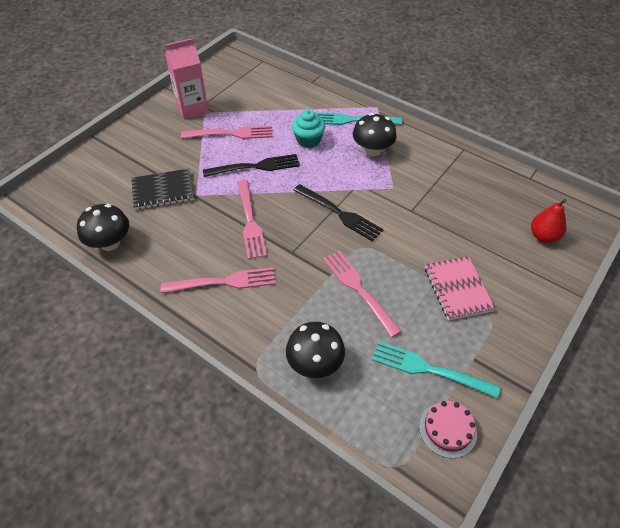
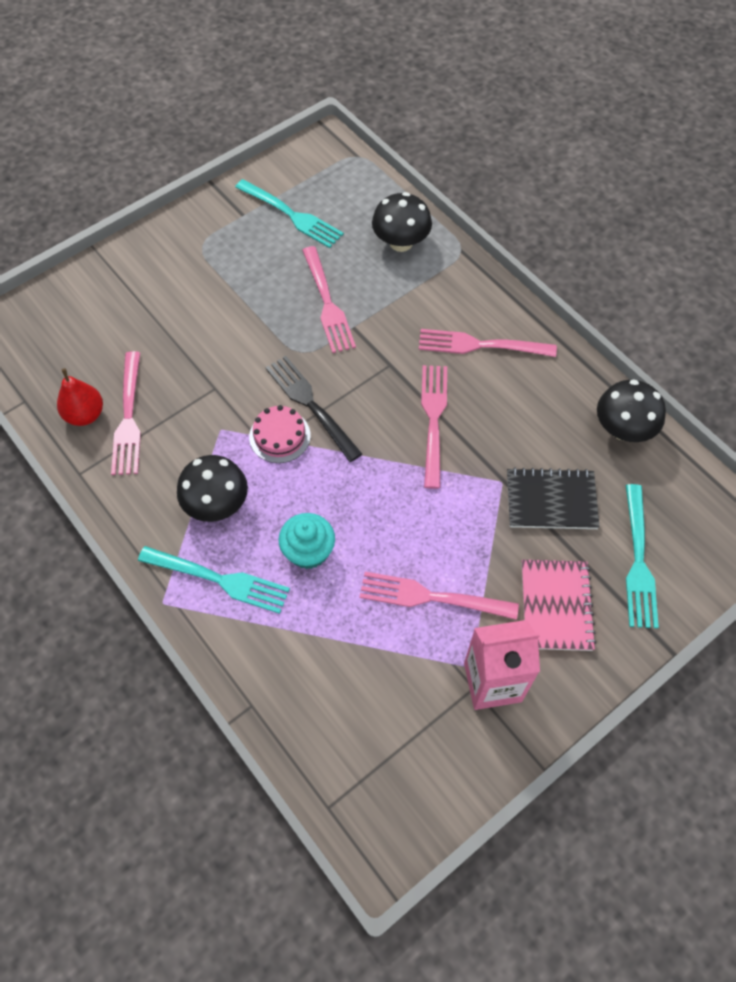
camera: 165 degrees left, 10 degrees up
(107, 171) = (638, 561): none -> turquoise fork
(255, 167) = (406, 514): black fork -> none
(447, 429) = (300, 170): pink cake -> pink cake (279, 436)
(456, 182) = (128, 418): none -> pink fork
(457, 289) = (218, 280): pink notebook -> pink notebook (556, 606)
(543, 236) = (76, 317): red pear -> red pear (85, 415)

